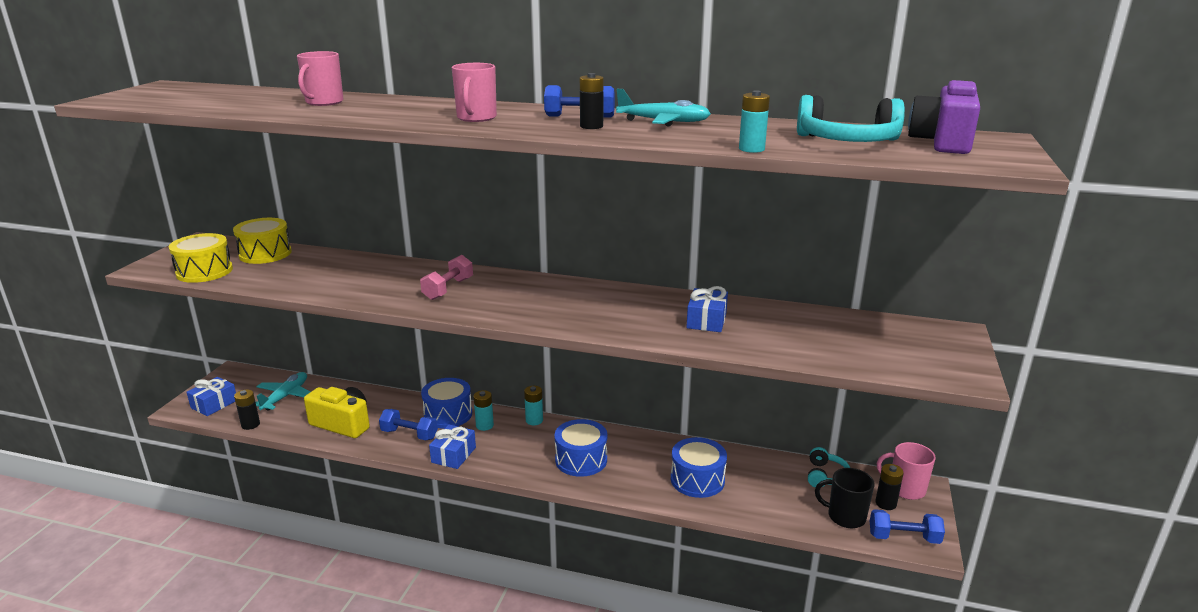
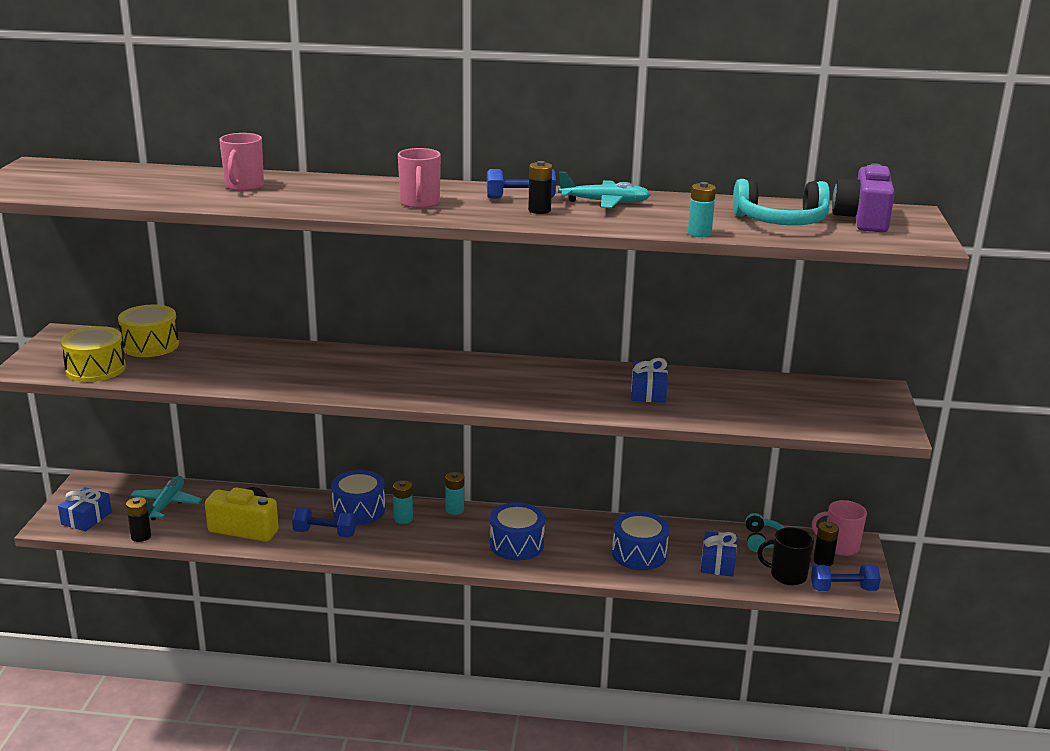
camera: 10 degrees left, 0 degrees up
(448, 289) = (376, 374): pink dumbbell -> none
(453, 455) = (381, 550): blue gift -> blue gift (717, 563)

